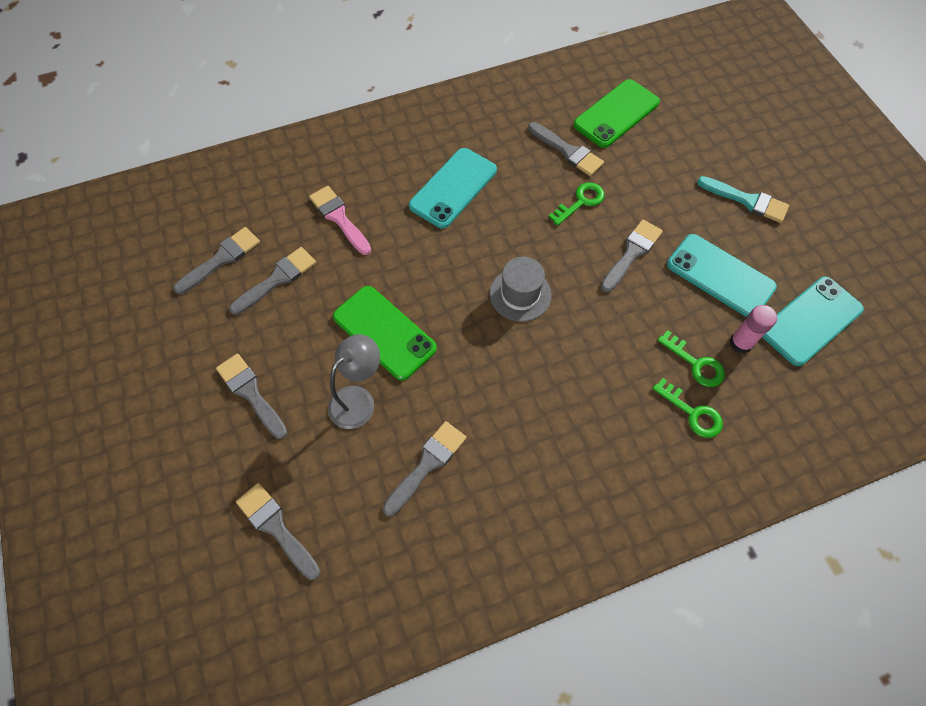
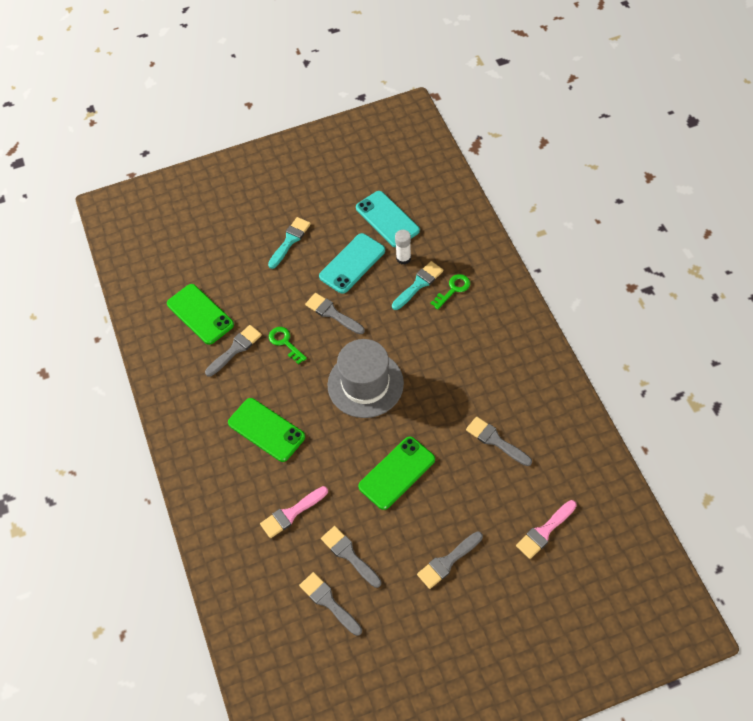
camera: 85 degrees left, 5 degrees down
(276, 527) = (544, 531): grey brush -> pink brush
(358, 399) = (450, 487): grey lamp -> none
(453, 188) = (266, 430): turquoise phone -> green phone
(520, 294) = (365, 384): grey hat -> grey hat, size x1.70
(695, 363) = (419, 284): green key -> turquoise brush
(741, 343) = (403, 258): pink glue stick -> white glue stick

